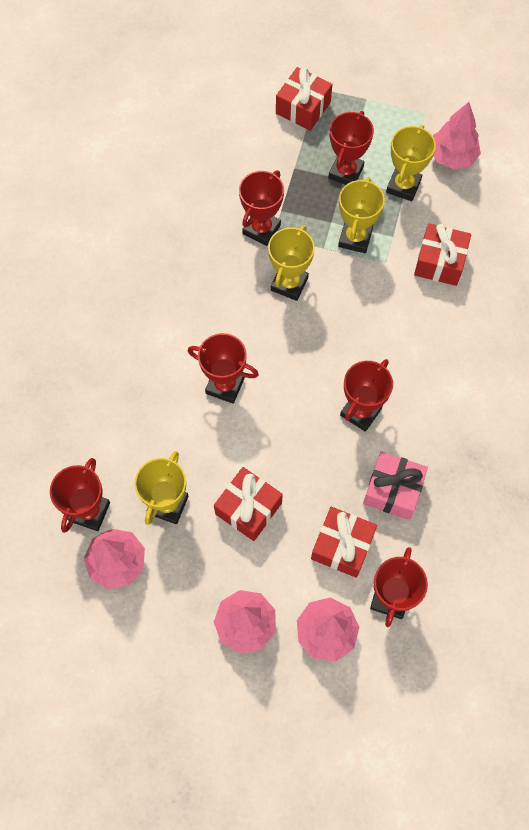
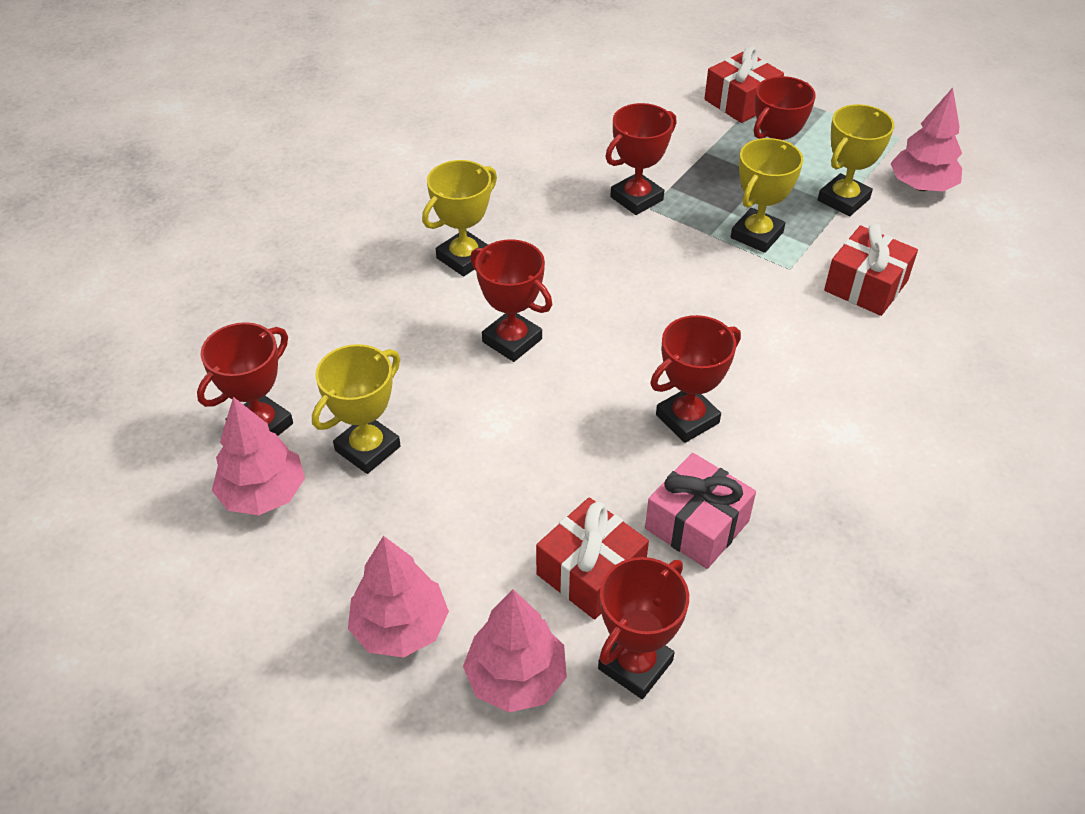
camera: 20 degrees right, 20 degrees down
(248, 508) = (476, 485): red gift -> none
(289, 284) = (648, 259): yellow trophy -> yellow trophy (464, 258)

